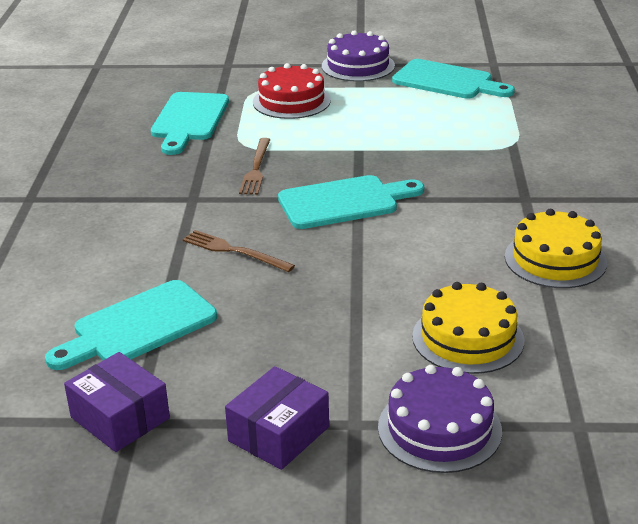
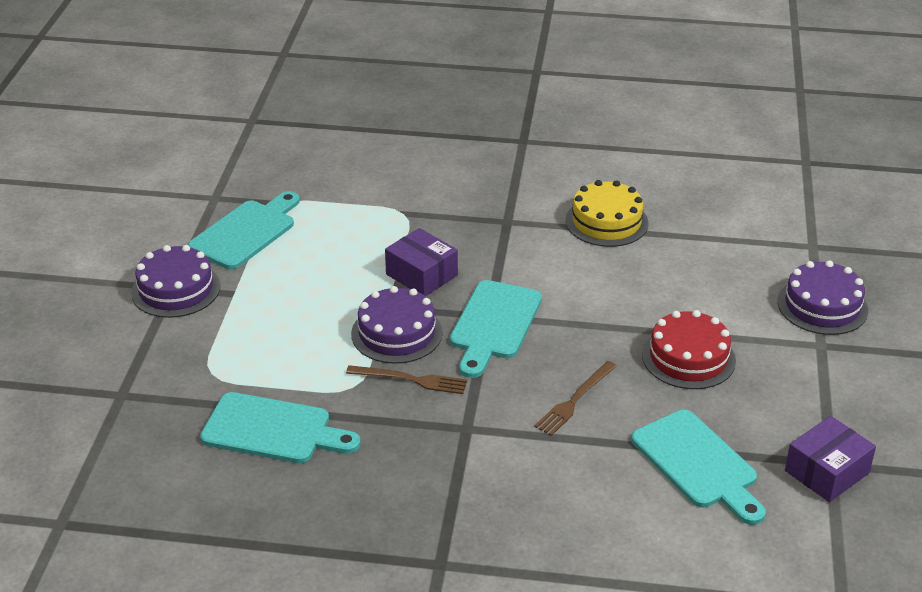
camera: 85 degrees left, 5 degrees up
(279, 434) = (837, 383): purple box -> purple box (421, 275)
(291, 101) = (252, 346): red cake -> red cake (688, 358)
(321, 157) = (397, 333): none -> purple cake
(344, 202) = (494, 324): turquoise cutting board -> turquoise cutting board turned 150 degrees counterclockwise
(468, 338) = (714, 279): yellow cake -> none

